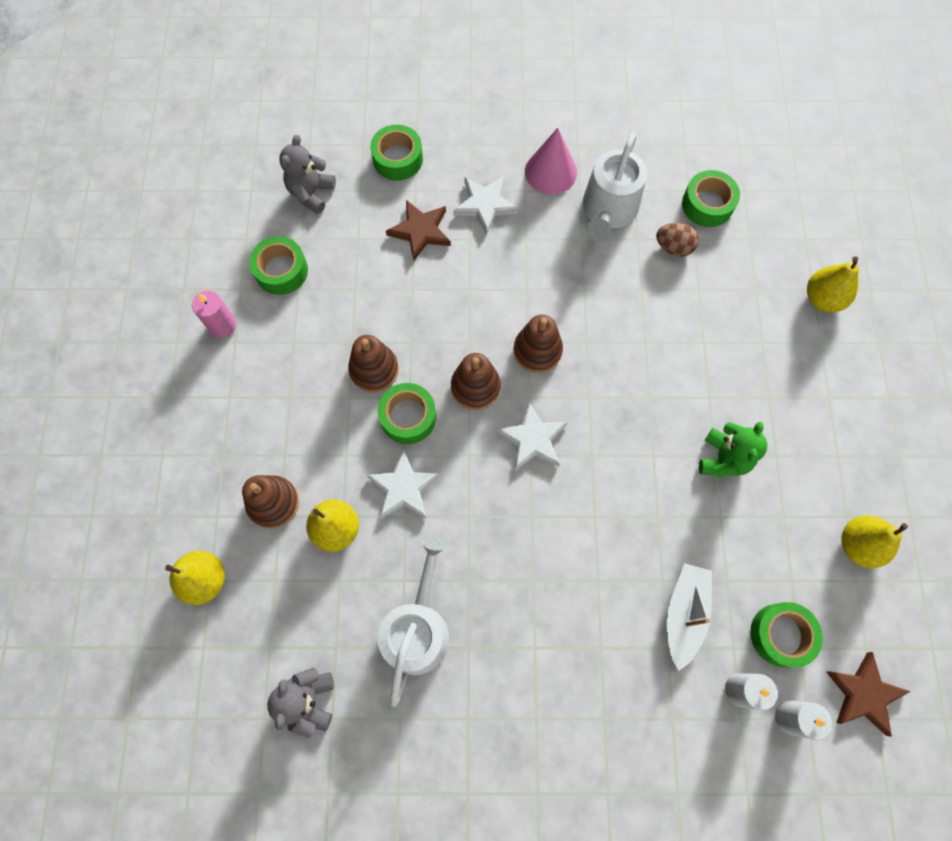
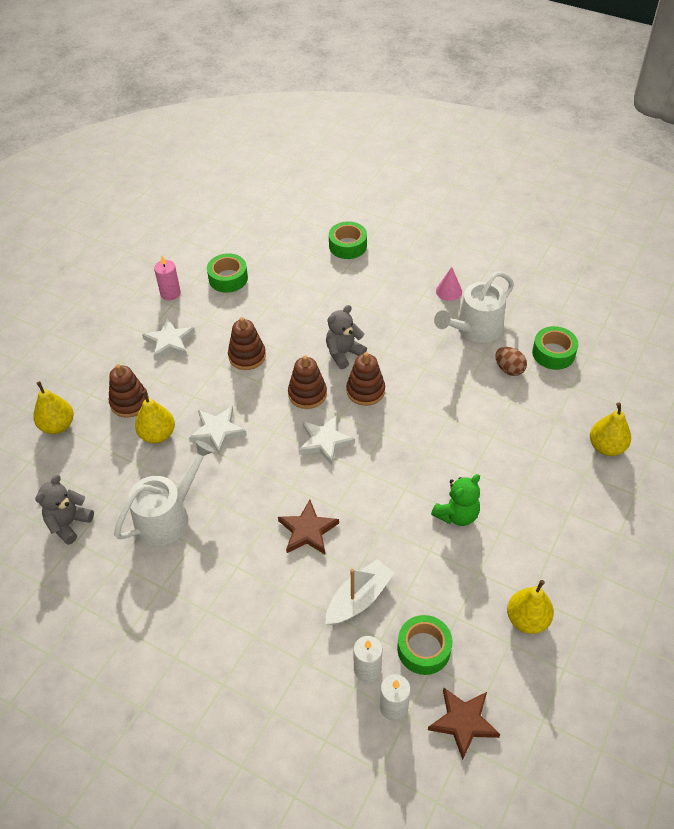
camera: 30 degrees right, 20 degrees down
(311, 193) = (277, 244): grey teddy bear -> grey teddy bear (343, 353)
(408, 417) = (250, 392): green tape -> none
(420, 231) = (334, 291): brown star -> brown star (307, 531)
(485, 205) = (389, 293): white star -> white star (169, 342)
(550, 172) = (449, 291): pink cone -> pink cone, size x0.64

